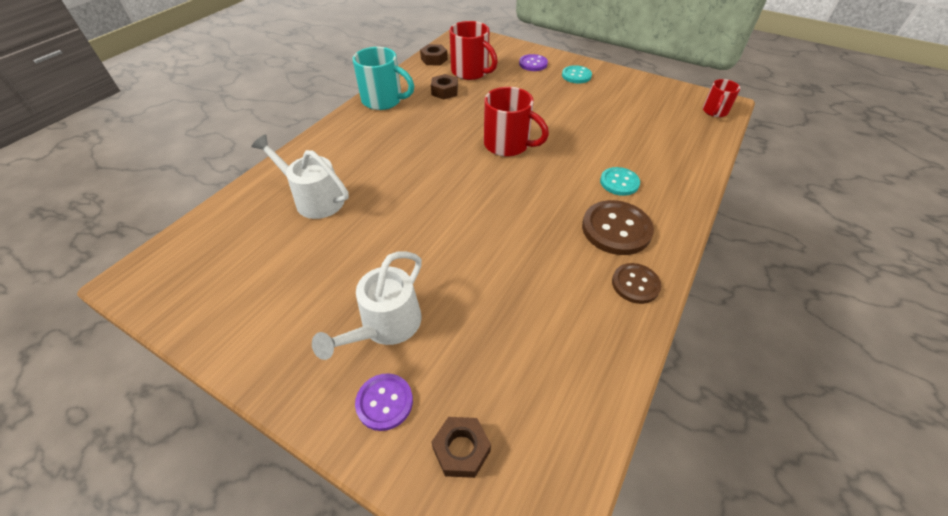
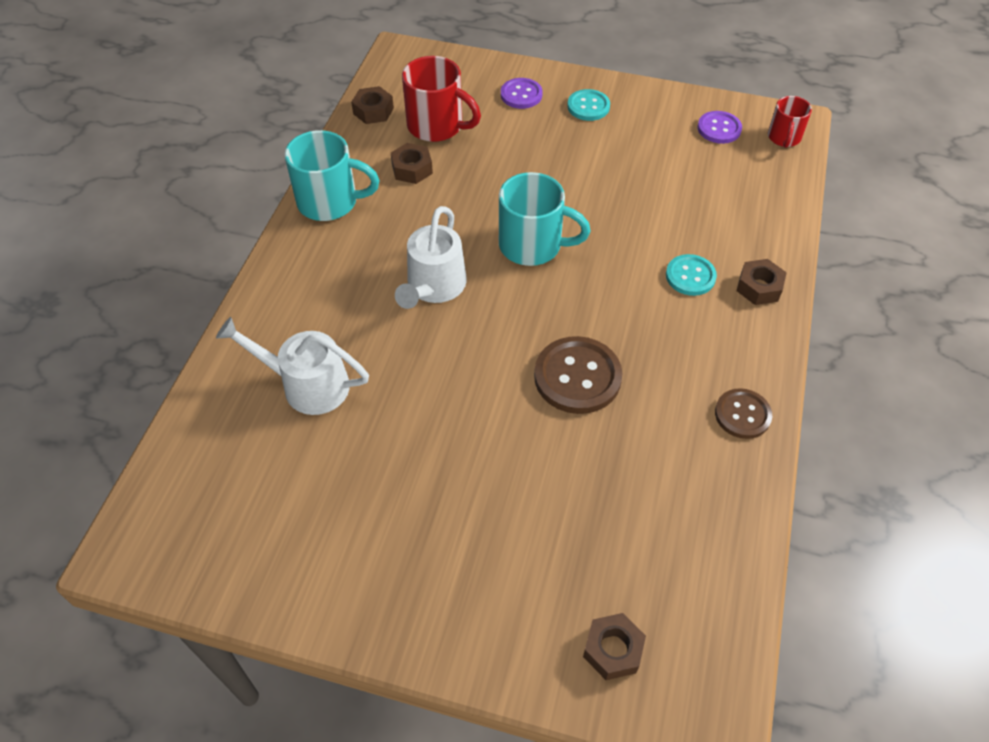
camera: 15 degrees left, 5 degrees up
(384, 402) = (512, 622): purple button -> purple button (719, 129)
(385, 326) = (476, 536): white watering can -> white watering can (433, 287)
(508, 145) = (532, 245): red mug -> turquoise mug
(616, 229) = (703, 345): brown button -> brown button (577, 377)
(672, 199) = (759, 287): none -> brown nut

